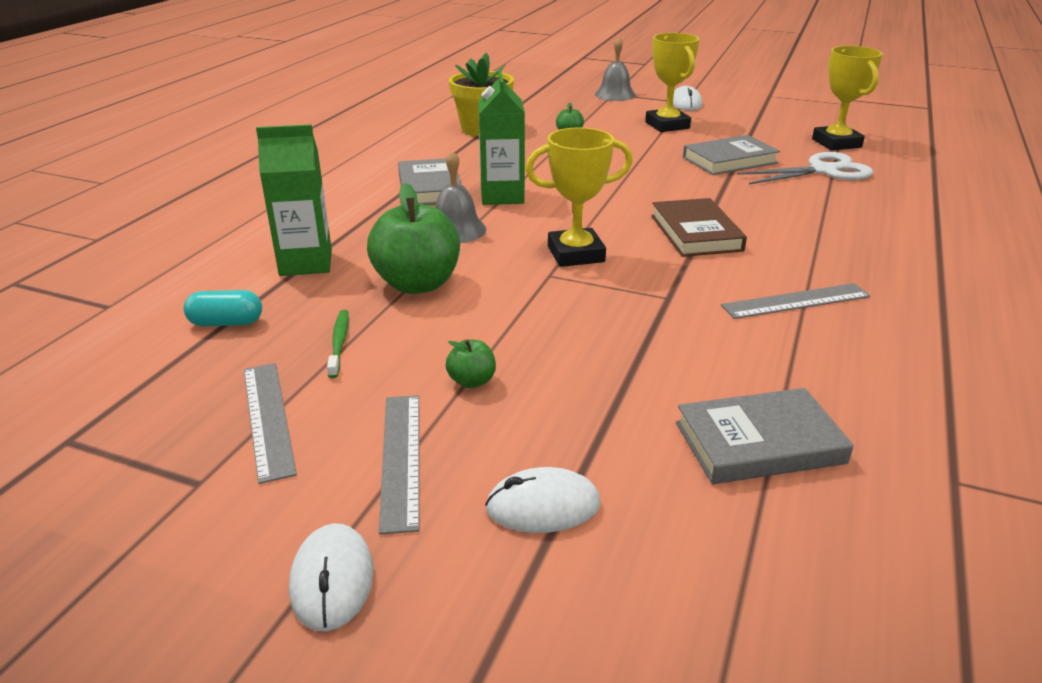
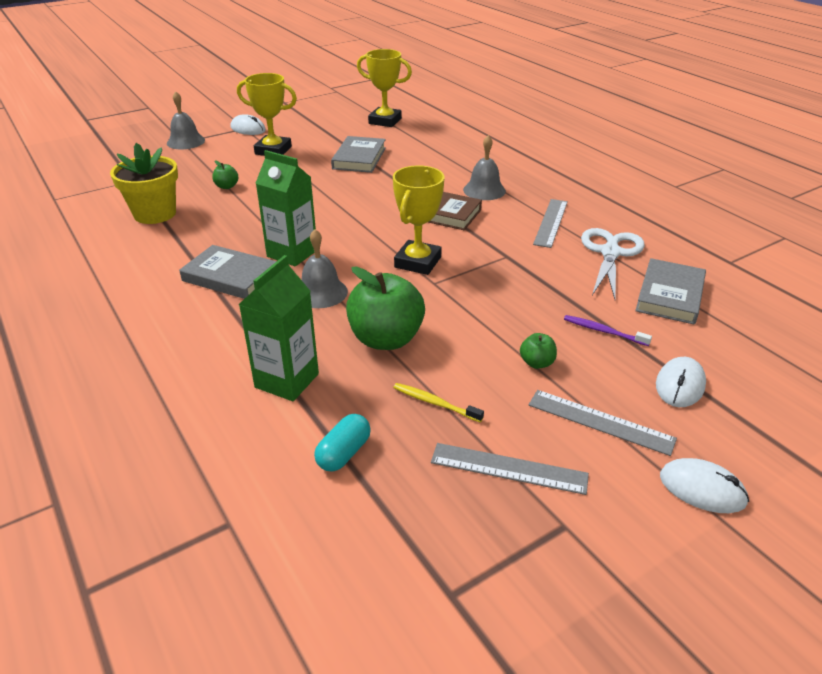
camera: 55 degrees left, 5 degrees up
(339, 343) = (435, 403): green toothbrush -> yellow toothbrush
(594, 410) = (603, 331): none -> purple toothbrush
(793, 239) = (484, 190): none -> grey bell
(823, 171) = (414, 142): white scissors -> white scissors (610, 253)

